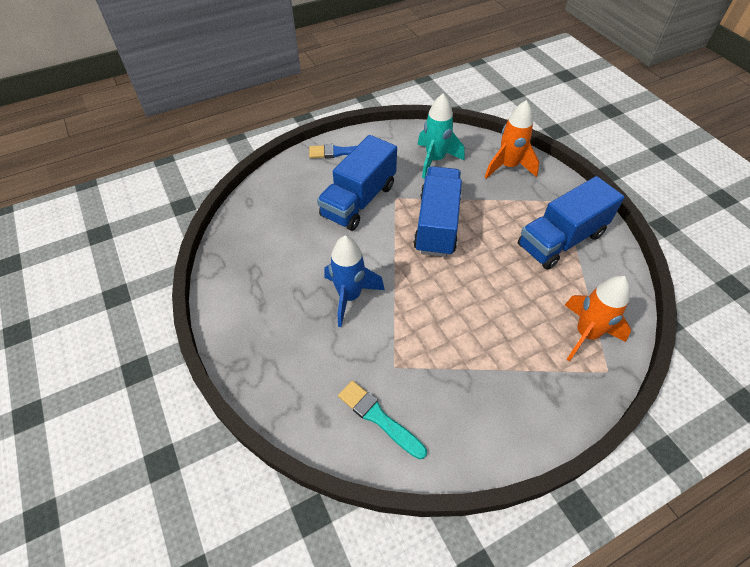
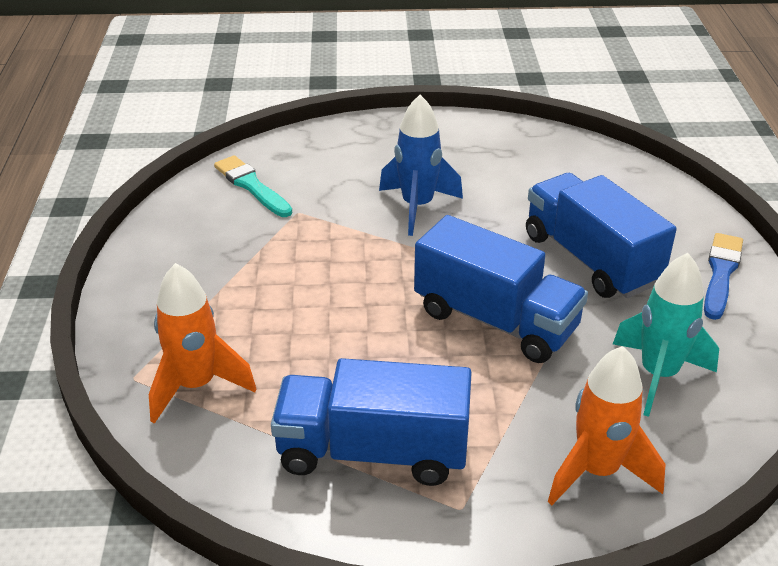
camera: 115 degrees right, 15 degrees down
(378, 418) = (251, 186): turquoise brush -> turquoise brush turned 105 degrees counterclockwise
(561, 240) = (372, 452): blue truck -> blue truck turned 75 degrees counterclockwise

